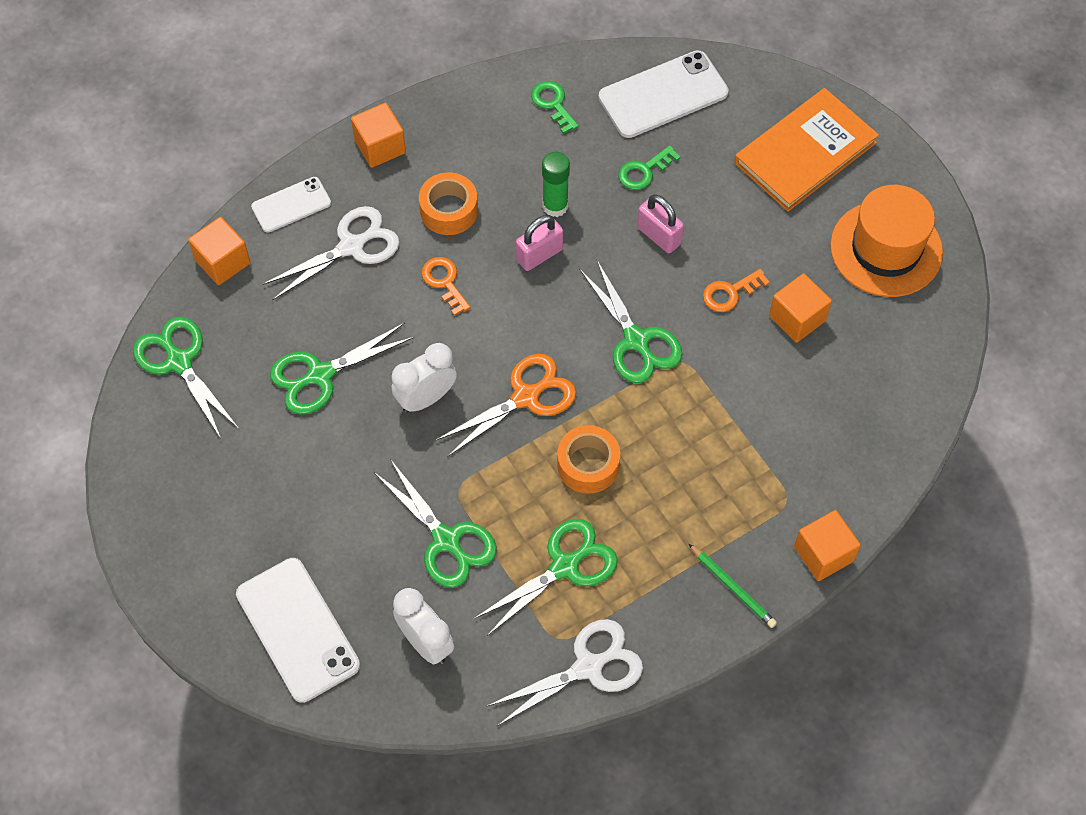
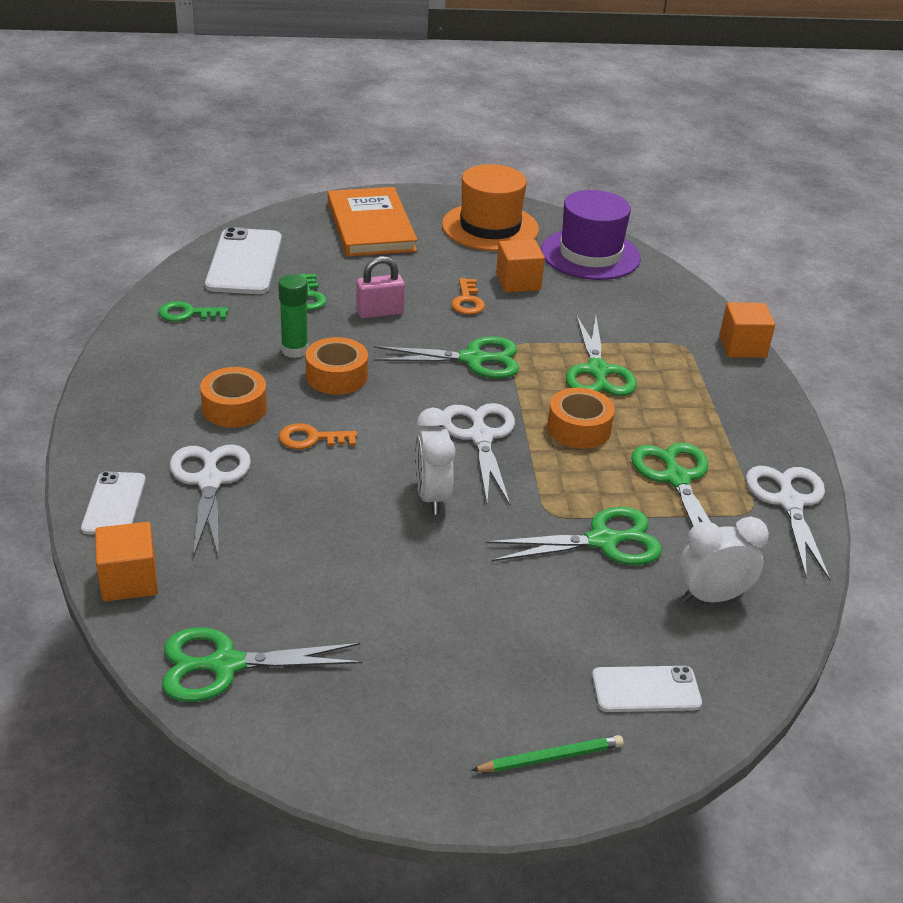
camera: 65 degrees left, 25 degrees down
(297, 630) = (646, 690): white phone -> white phone, size x0.59
(320, 375) = (343, 558): green scissors -> green scissors (597, 371)
(380, 146) = (114, 422): orange cube -> none
(525, 397) = (480, 437): orange scissors -> white scissors
(539, 255) = (336, 376): pink padlock -> orange tape
(732, 587) = (749, 399): green pencil -> green pencil (550, 758)
(902, 357) = (590, 254): none -> purple hat

